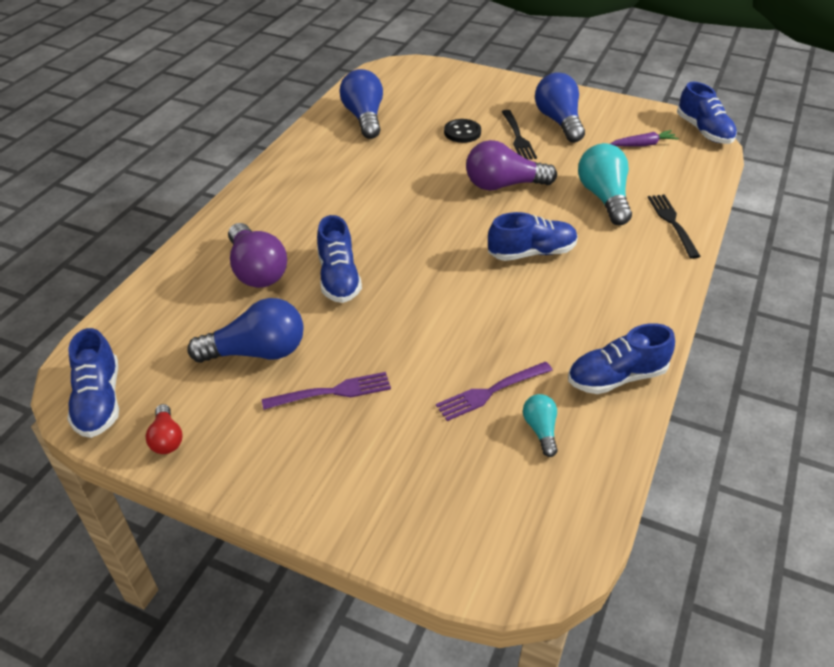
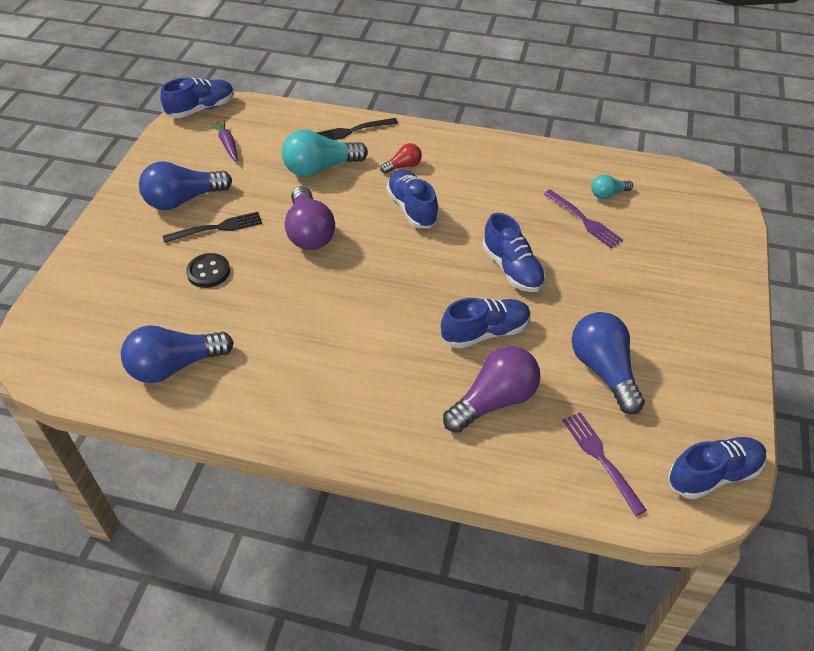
camera: 100 degrees left, 5 degrees up
(167, 438) = (724, 406): red light bulb -> red light bulb (403, 166)
(332, 392) = (625, 309): purple fork -> purple fork (601, 459)
(616, 377) = (542, 161): blue shoe -> blue shoe (512, 269)

